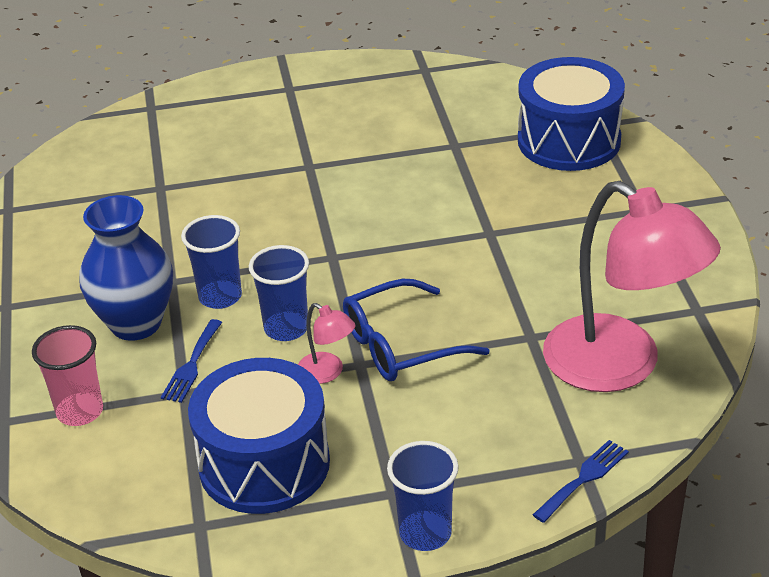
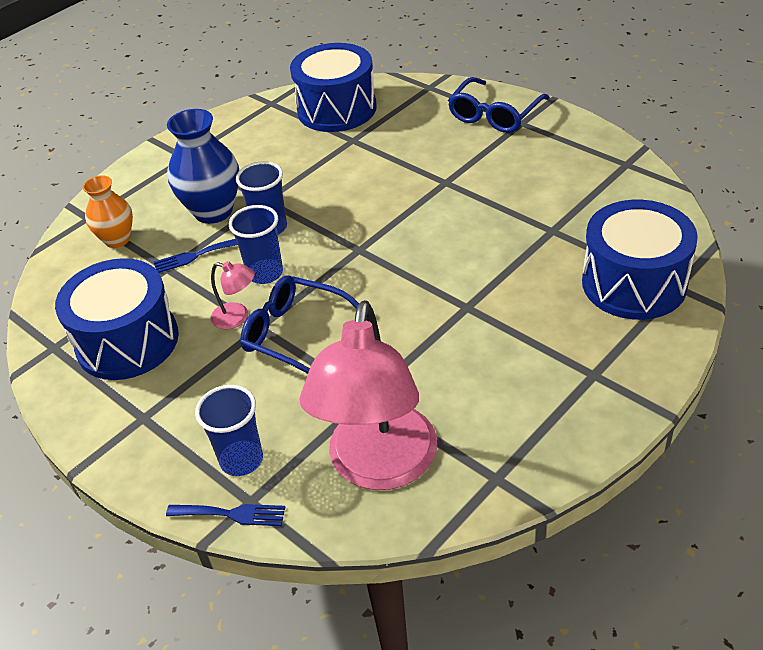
camera: 55 degrees right, 5 degrees up
(80, 411) = (117, 239): pink cup -> orange vase
(92, 174) = (337, 109): none -> blue drum
(255, 96) = (494, 115): none -> blue glasses
(327, 373) = (237, 317): pink lamp -> pink lamp turned 75 degrees counterclockwise
(425, 533) = (114, 457): blue cup -> blue cup (241, 460)

